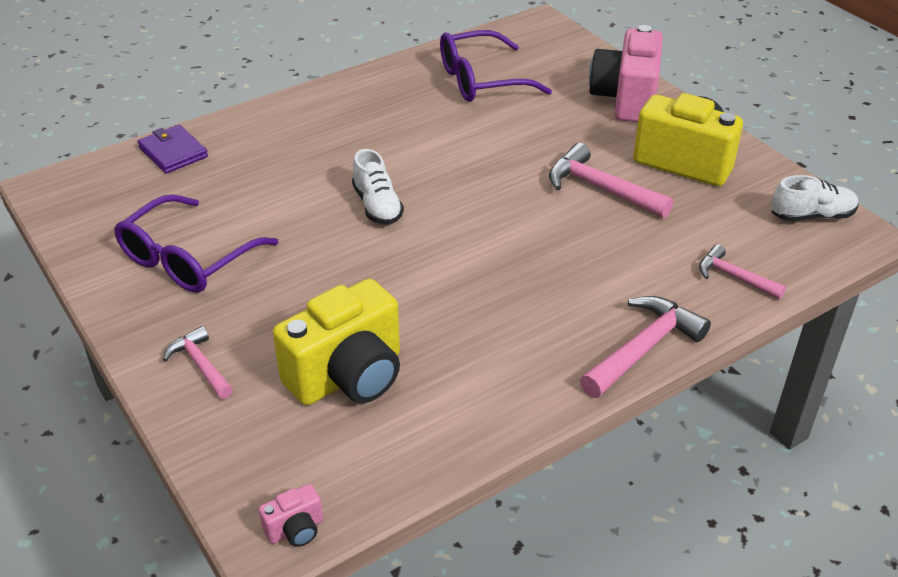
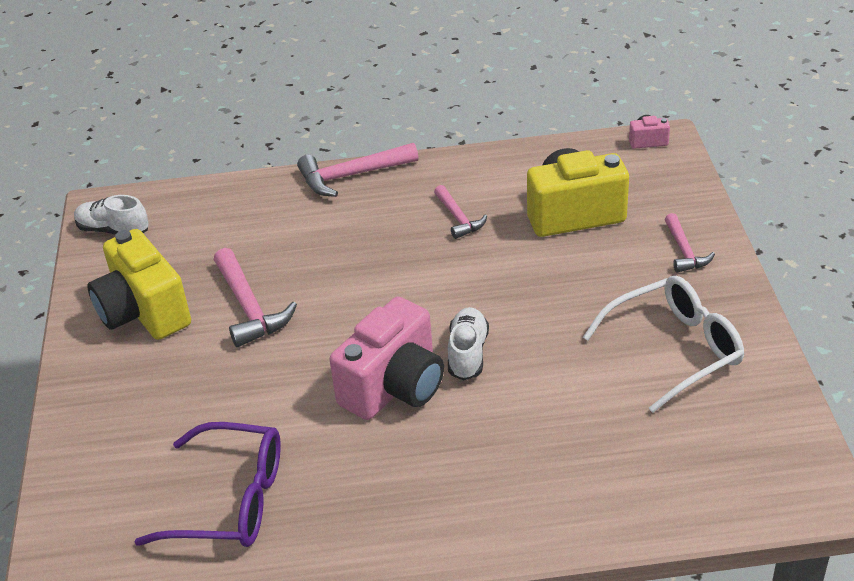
camera: 150 degrees left, 0 degrees up
(173, 152) = (661, 503): purple wallet -> none
(187, 259) = (675, 349): purple glasses -> white glasses
(625, 99) = (107, 409): pink camera -> pink camera (394, 387)
(734, 277) = (234, 203): pink hammer -> pink hammer (458, 218)

